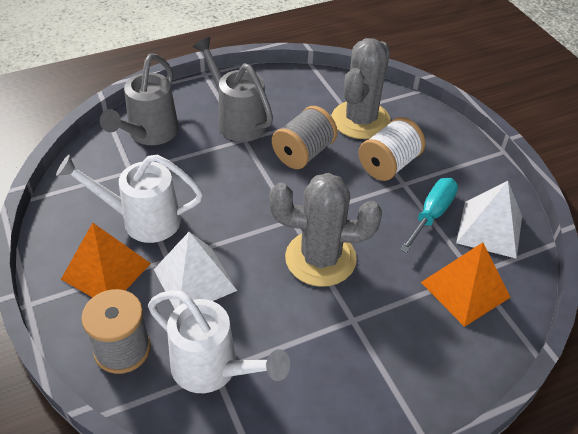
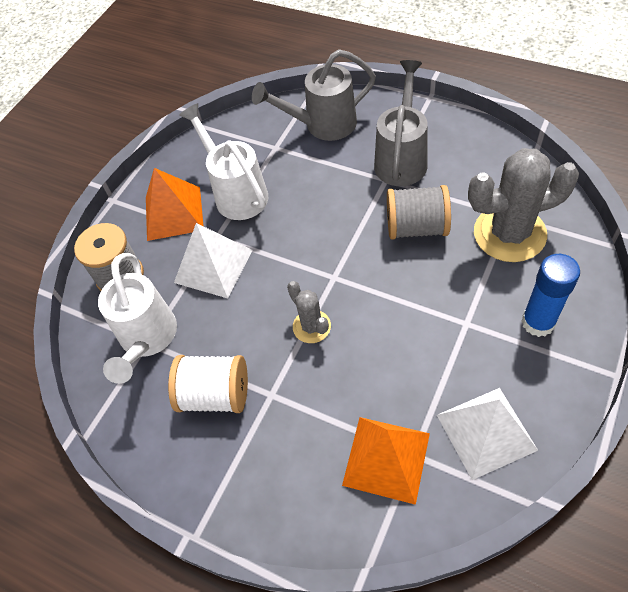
camera: 60 degrees right, 10 degrees up
(320, 258) = (311, 326): grey cactus -> grey cactus, size x0.51
(388, 164) = (477, 295): white spool -> white spool (215, 394)
(432, 214) = (451, 371): turquoise screwdriver -> none
(437, 154) = (538, 322): none -> blue glue stick

